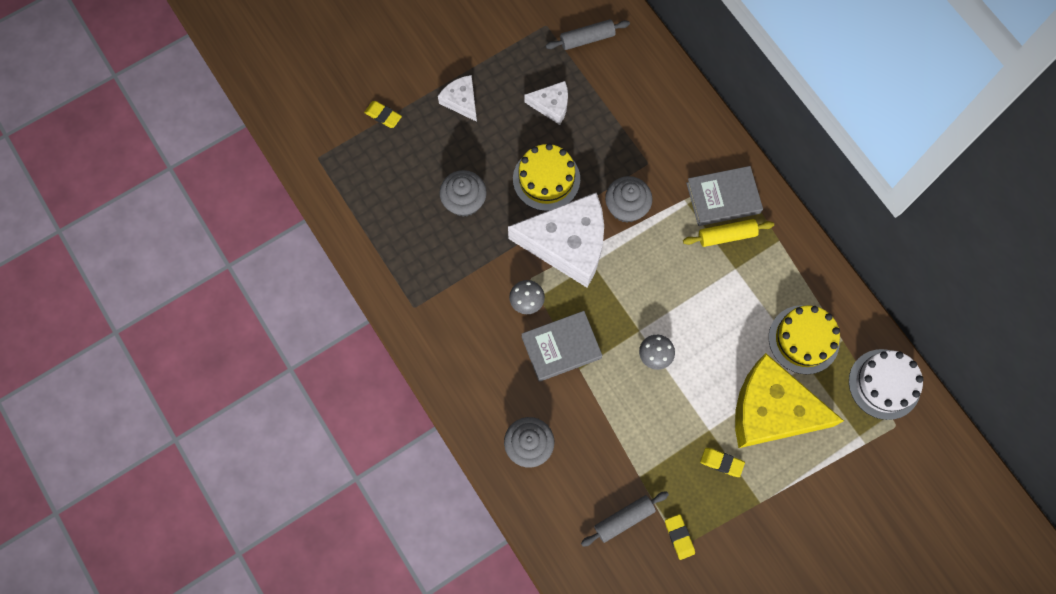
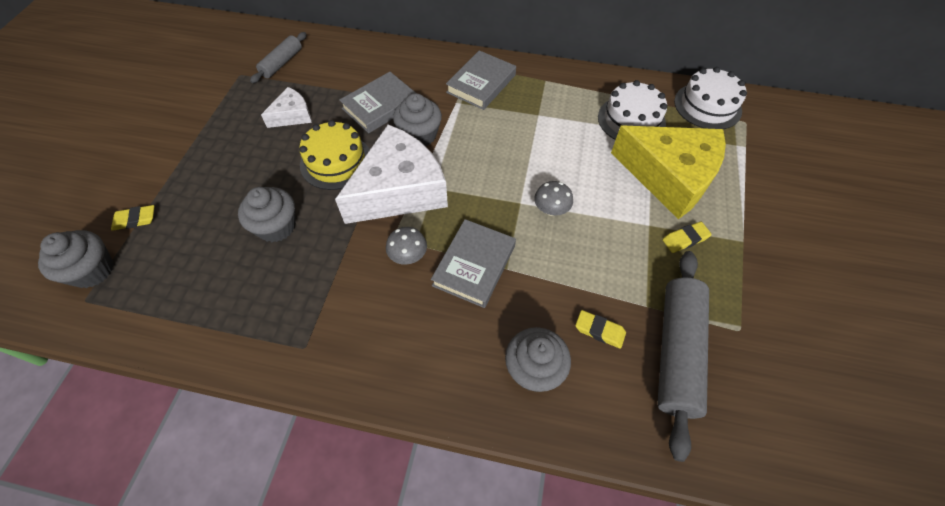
camera: 45 degrees left, 15 degrees down
(335, 137) = (92, 270): none -> grey cupcake
(461, 101) = (207, 161): white cheese -> none
(623, 152) = (380, 106): none -> grey book
(624, 519) = (677, 352): grey rolling pin -> grey rolling pin, size x1.77
(679, 537) = (729, 322): yellow eraser -> yellow eraser (599, 330)
(726, 236) = (509, 101): yellow rolling pin -> none
(771, 410) = (669, 176): yellow cheese -> yellow cheese turned 120 degrees counterclockwise
(803, 339) = (631, 120): yellow cake -> white cake

